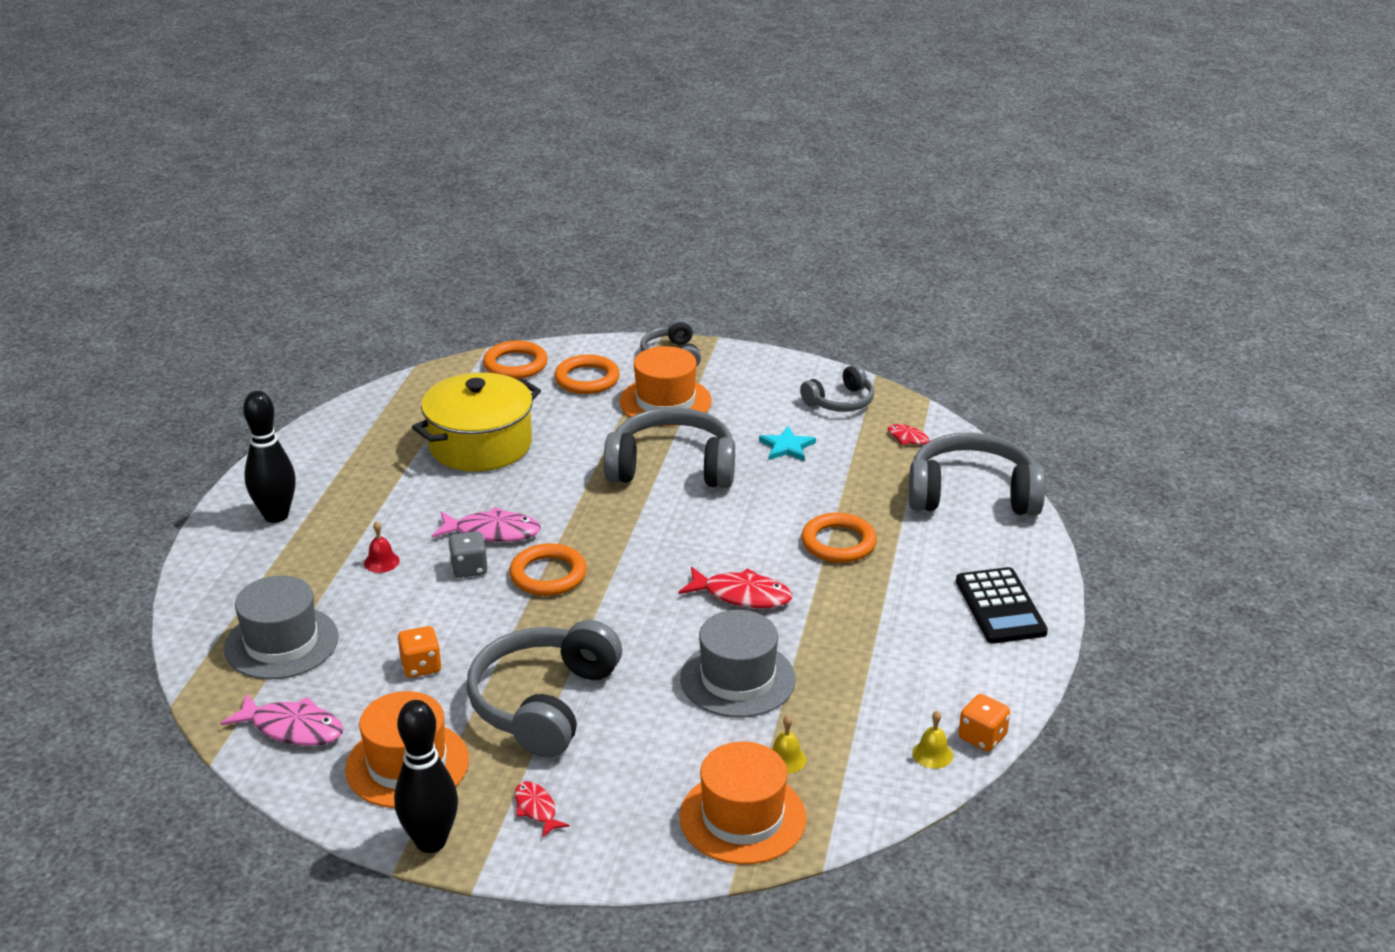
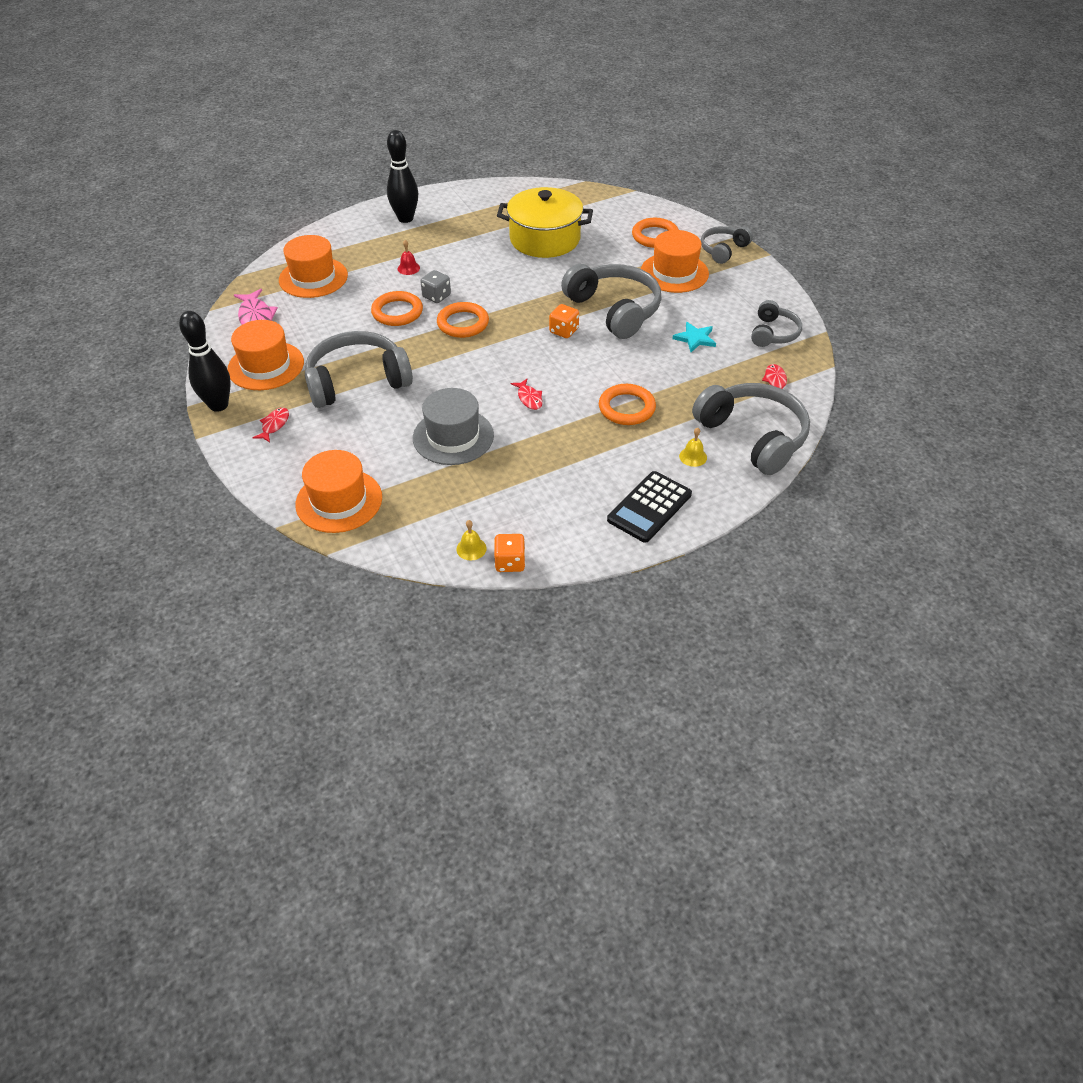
camera: 50 degrees right, 15 degrees up
(281, 643) = (313, 278): grey hat -> orange hat
(421, 666) = (342, 327): orange dice -> orange dice (564, 331)
(492, 532) = (475, 286): pink fish -> none
(515, 364) = (633, 208): orange ring -> orange ring (397, 312)
(741, 595) = (529, 398): red fish -> red fish, size x0.59
(786, 759) = (404, 491): yellow bell -> yellow bell (693, 456)
(840, 402) = (773, 333): grey headphones -> grey headphones turned 90 degrees counterclockwise

